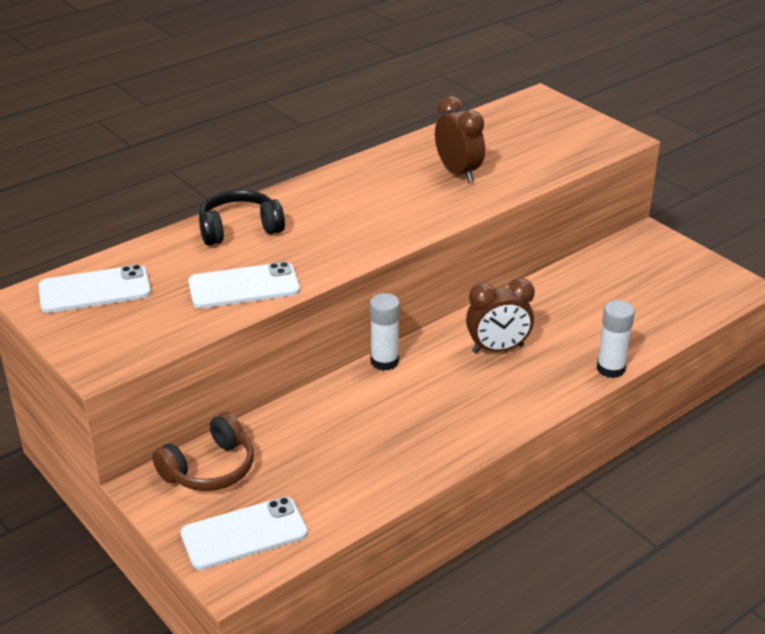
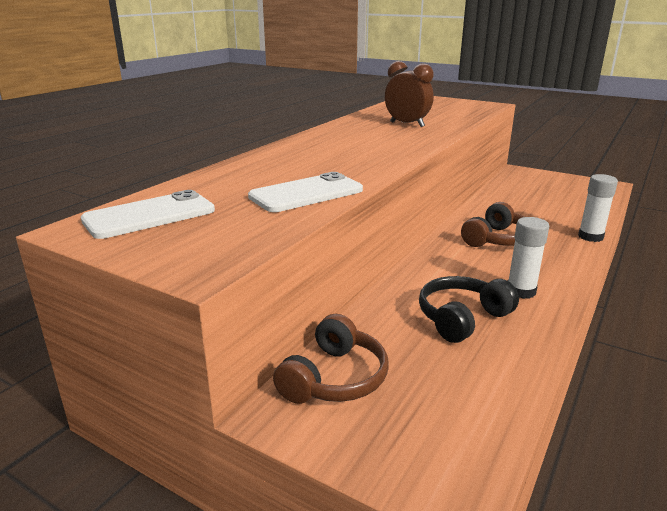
camera: 20 degrees left, 10 degrees down
(239, 229) = (265, 164): black headphones -> black headphones (462, 318)
(244, 534) = (427, 437): white phone -> none
(384, 361) = (420, 261): white glue stick -> white glue stick (521, 291)
(498, 349) = (498, 239): brown clock -> brown headphones

